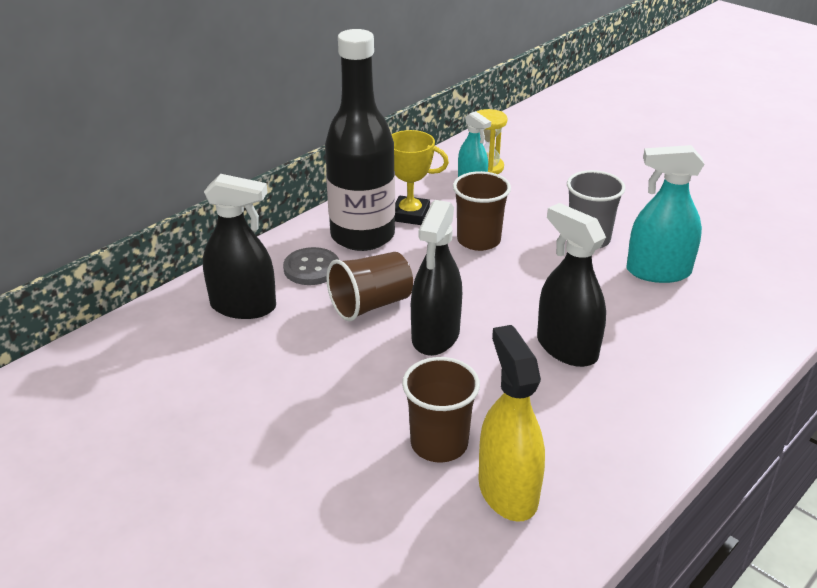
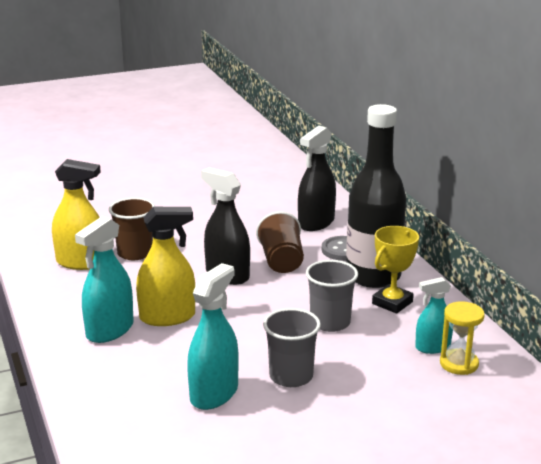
camera: 115 degrees right, 10 degrees down
(478, 240) = (330, 322): brown cup -> grey cup
(566, 348) = (167, 317): black spray bottle -> yellow spray bottle
(634, 382) = (110, 330): none -> turquoise spray bottle

